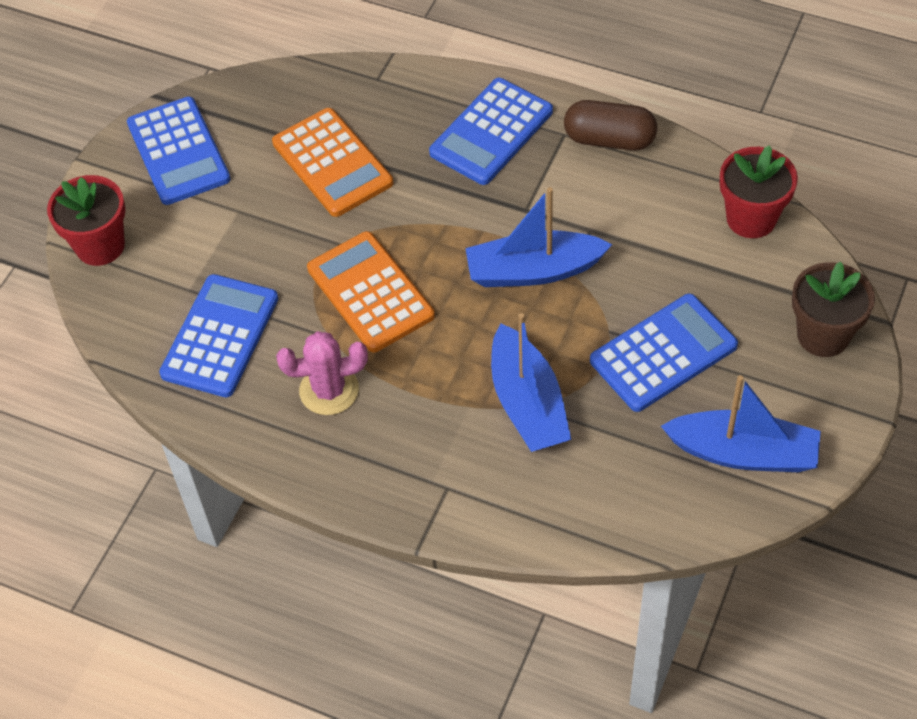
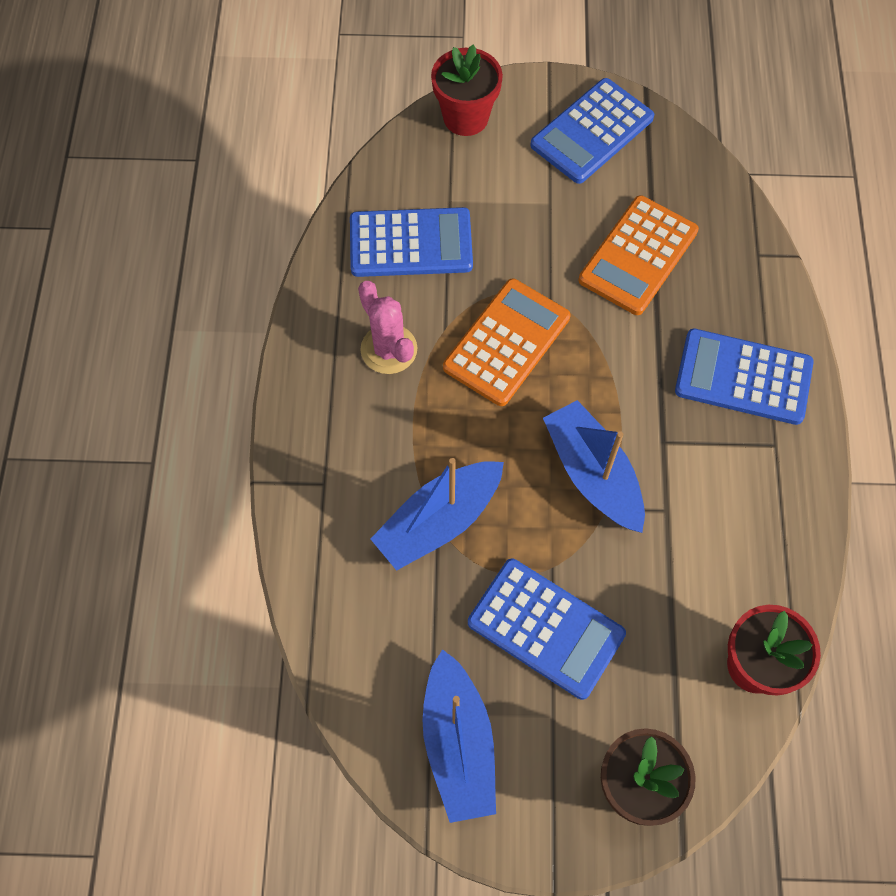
camera: 65 degrees right, 10 degrees up
(609, 139) = (789, 490): brown capsule -> none

